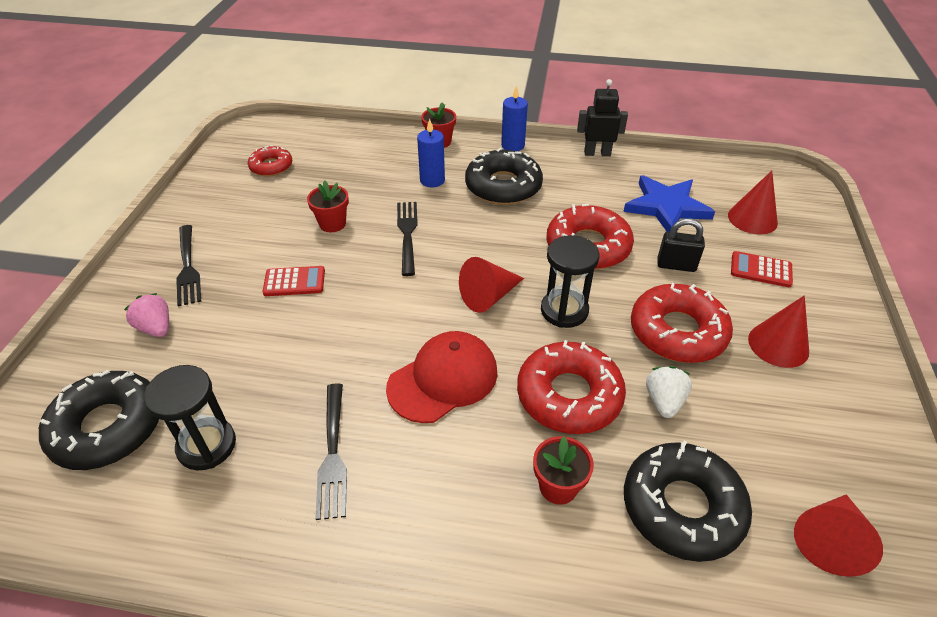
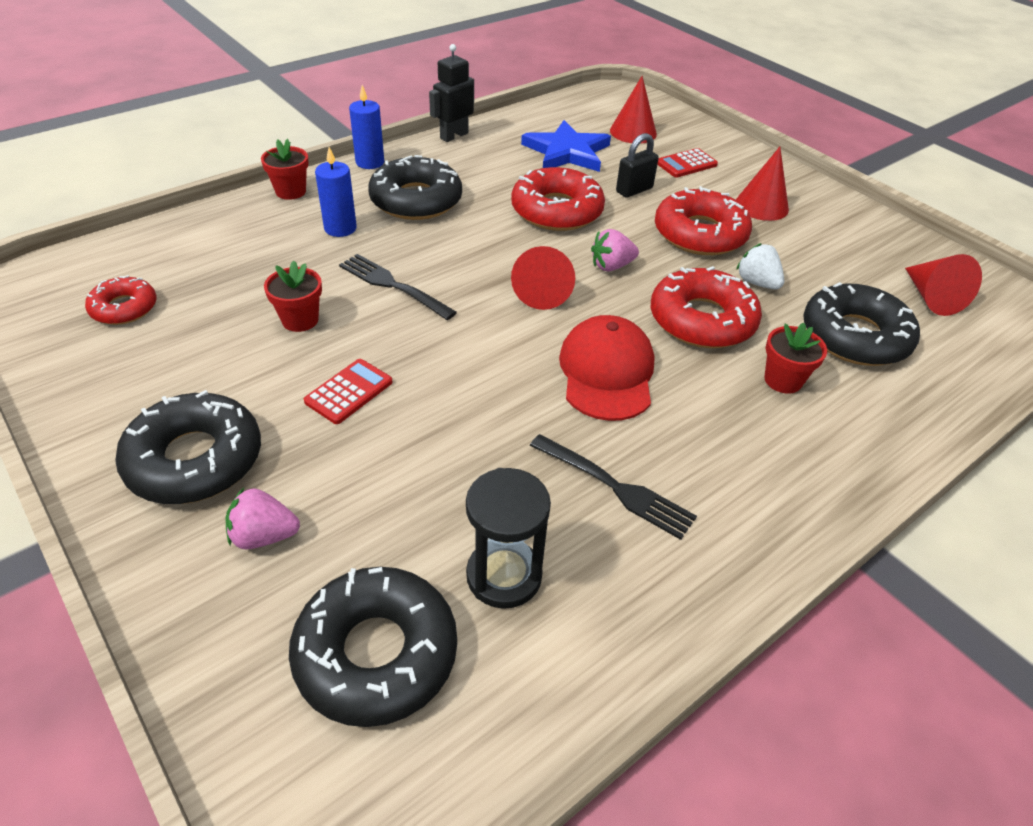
camera: 50 degrees left, 0 degrees up
(187, 267) = (195, 459): black fork -> black donut
(564, 310) = (611, 266): black hourglass -> pink strawberry

